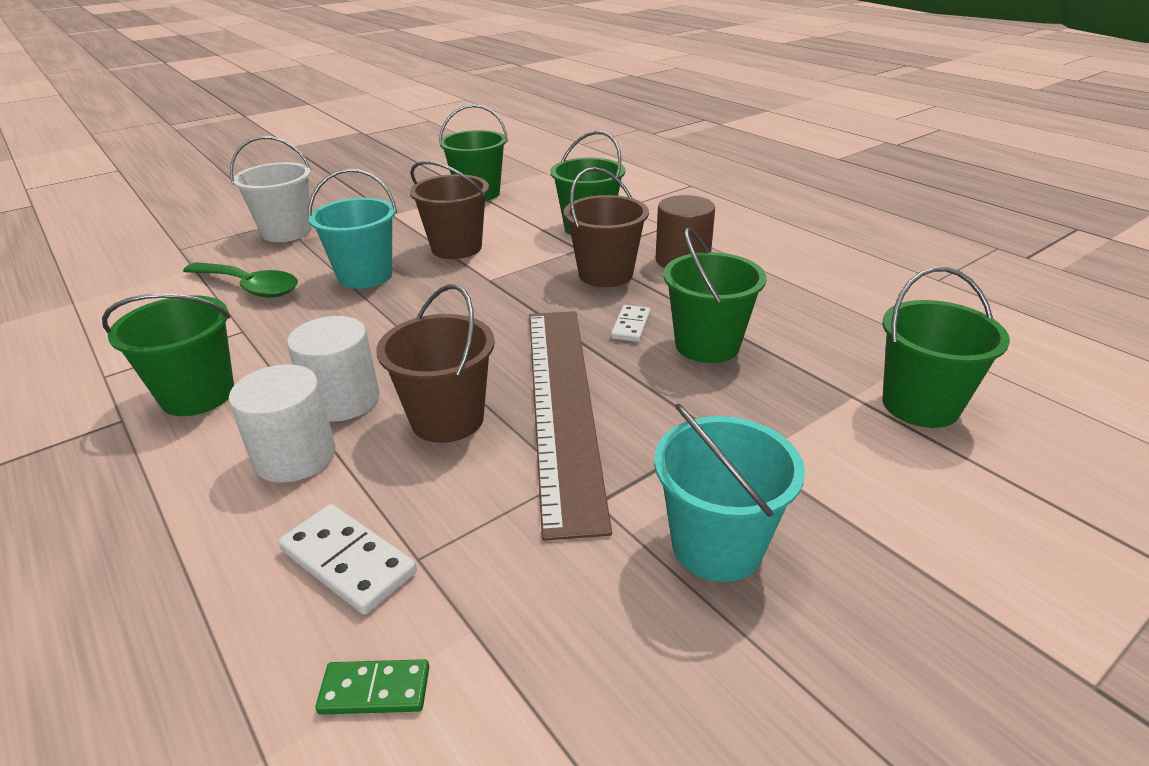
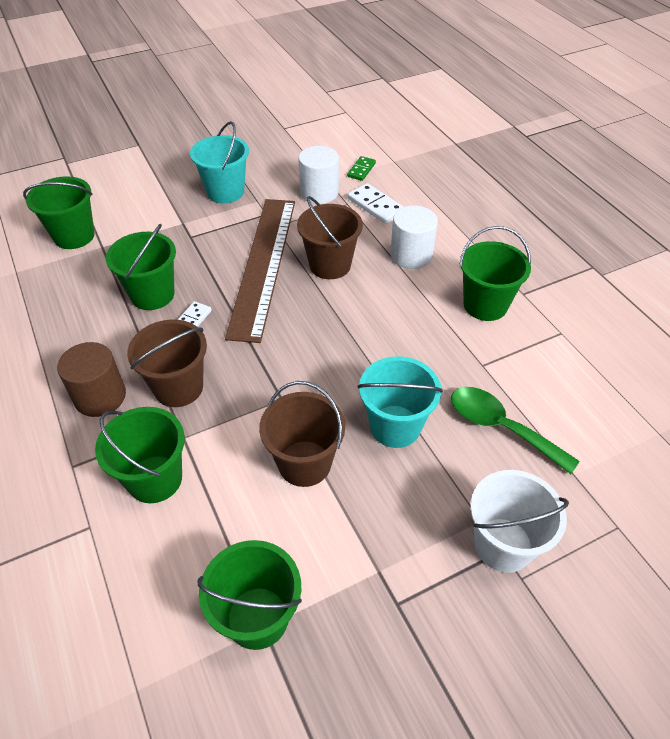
camera: 170 degrees left, 15 degrees up
(343, 400) = (392, 287): white cylinder -> white cylinder (319, 192)
(375, 690) = (361, 170): green domino -> green domino turned 75 degrees counterclockwise

